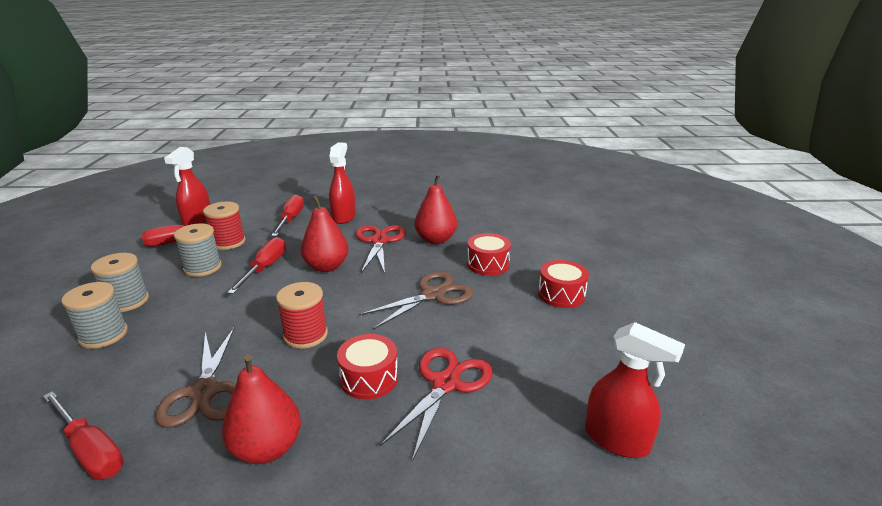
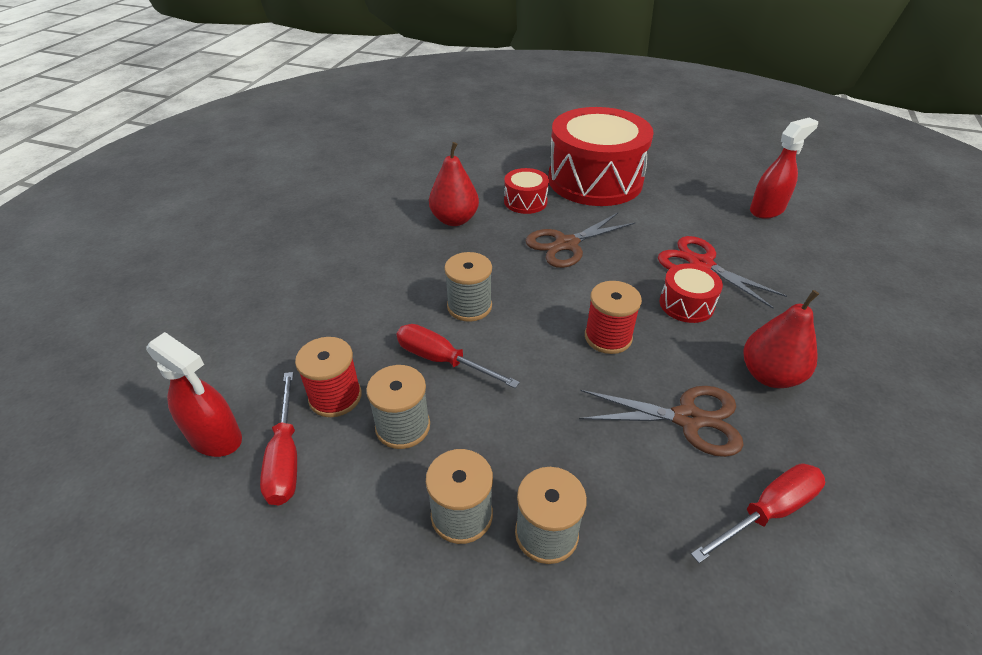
camera: 70 degrees left, 15 degrees up
(291, 219) = (307, 325): red screwdriver -> none
(326, 266) = (469, 306): red pear -> grey spool
(344, 217) = (339, 276): red spray bottle -> none
(379, 241) = (431, 258): red scissors -> none
(432, 295) = (566, 244): brown scissors -> brown scissors turned 105 degrees counterclockwise
(561, 294) = (595, 180): red drum -> red drum, size x2.28

